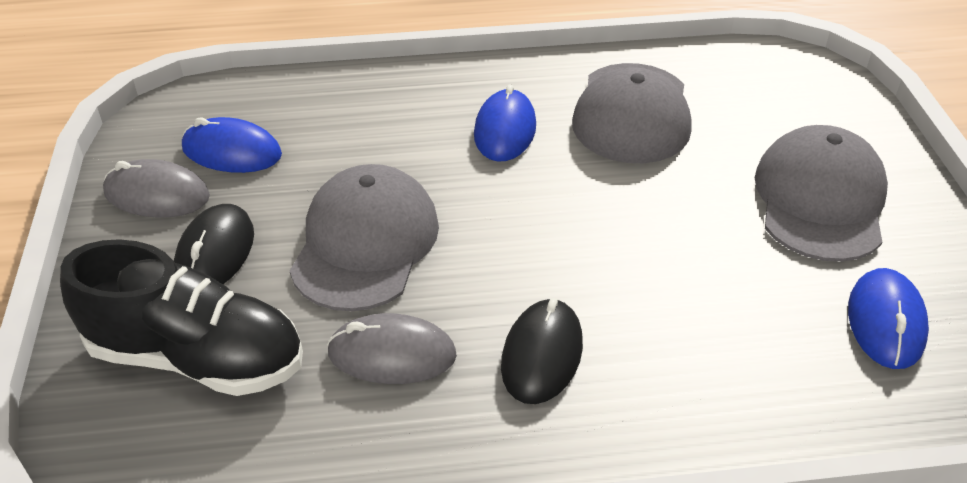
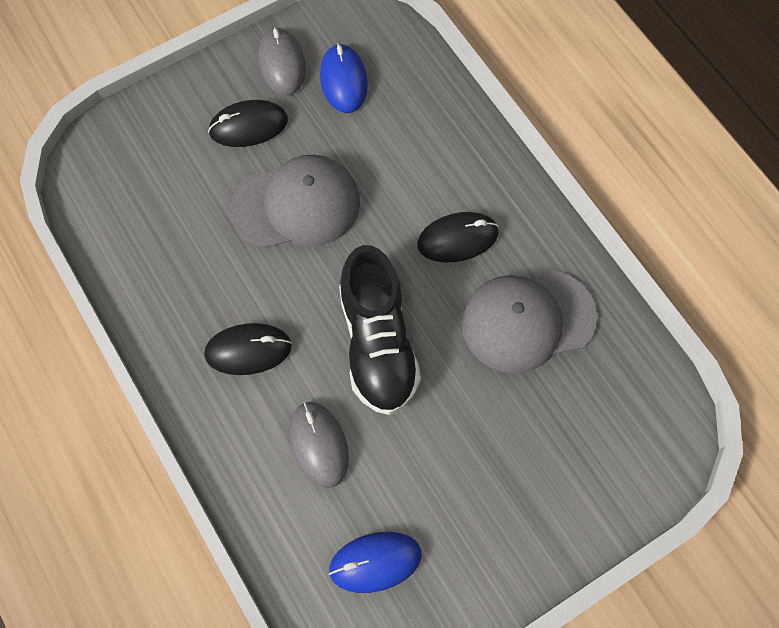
camera: 65 degrees right, 25 degrees up
(197, 357) = (165, 165): black shoe -> black shoe (378, 343)
(392, 354) = (212, 265): grey mouse -> grey mouse (319, 445)
(505, 130) = (457, 239): blue mouse -> black mouse
(820, 200) = (490, 489): grey cap -> none

